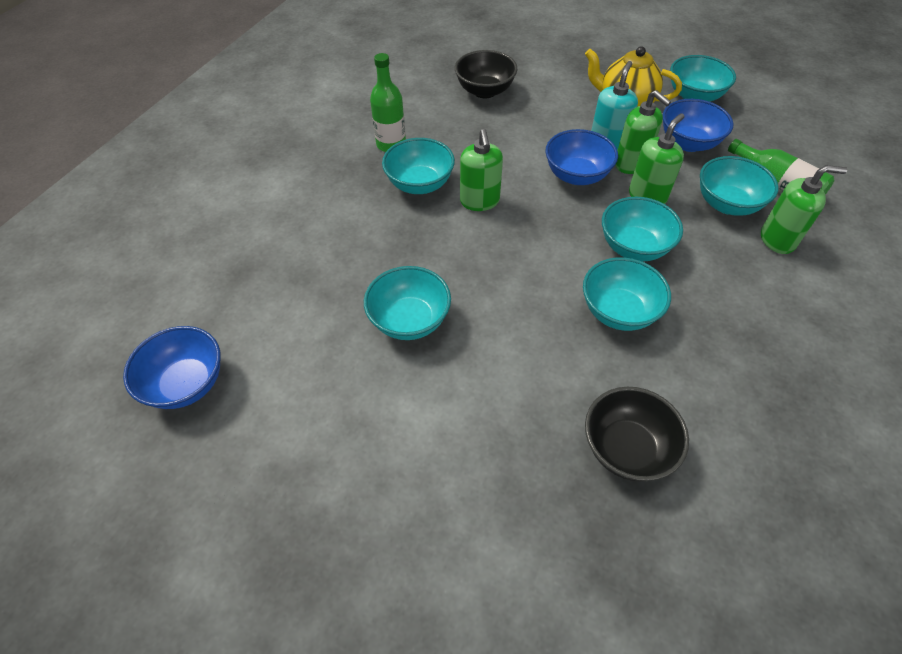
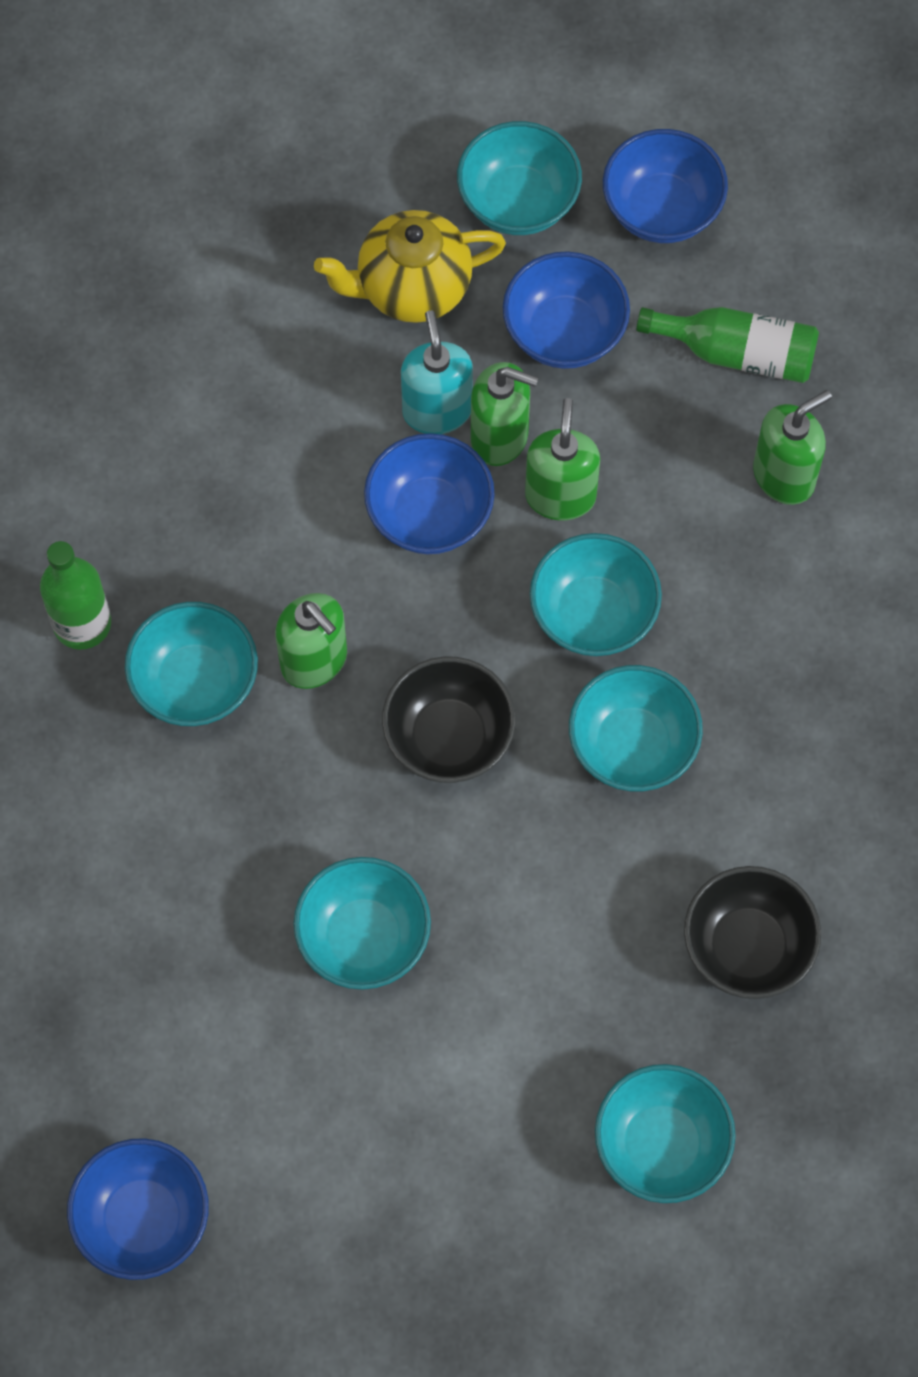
camera: 35 degrees left, 15 degrees up
(485, 91) = (150, 394): black bowl -> black bowl (449, 737)
(727, 204) = (684, 442): turquoise bowl -> turquoise bowl (661, 1145)
(764, 123) = (661, 209): none -> blue bowl

